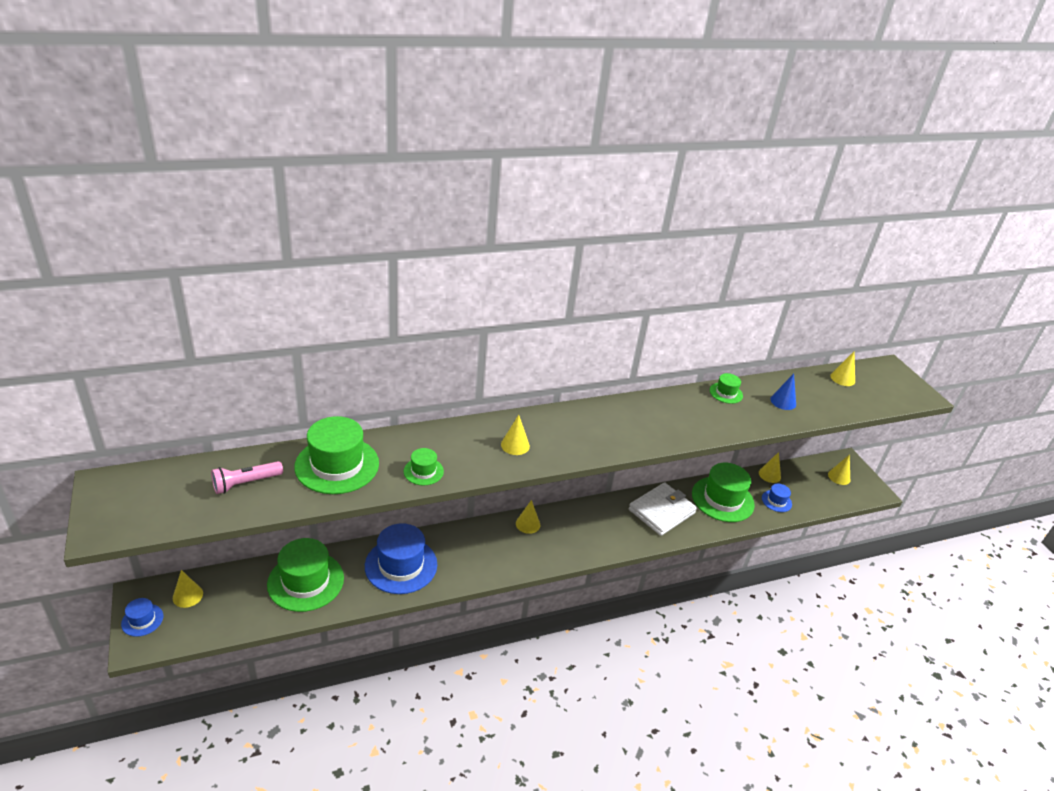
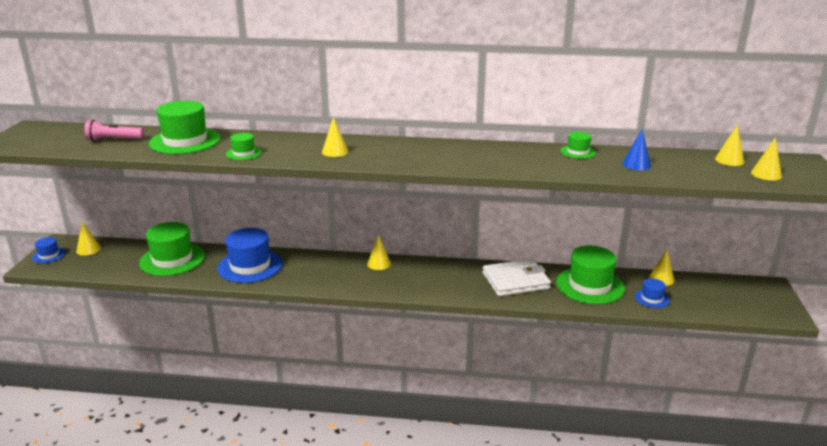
camera: 30 degrees right, 10 degrees down
(839, 477) = (748, 295): yellow cone -> yellow cone (766, 174)

